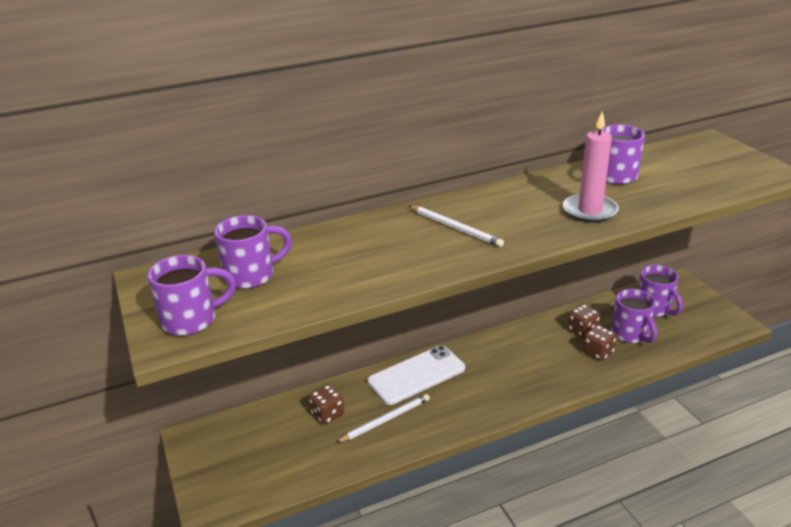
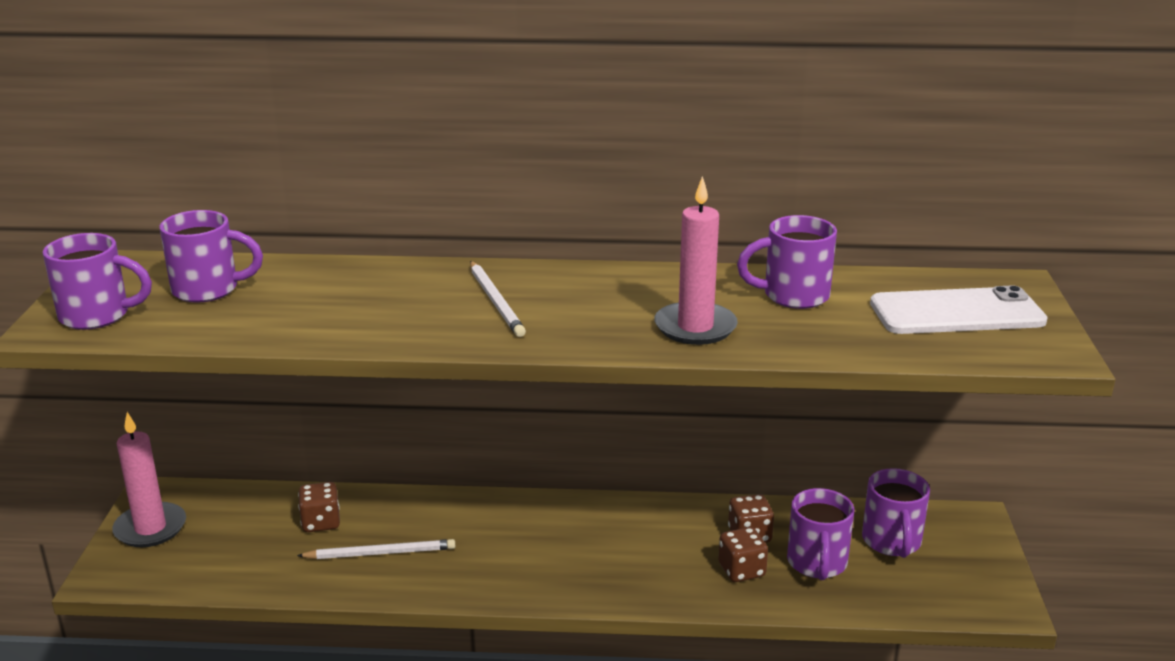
camera: 25 degrees right, 5 degrees down
(211, 462) = (150, 528): none -> pink candle
(416, 375) = (469, 515): white phone -> white phone (956, 313)

